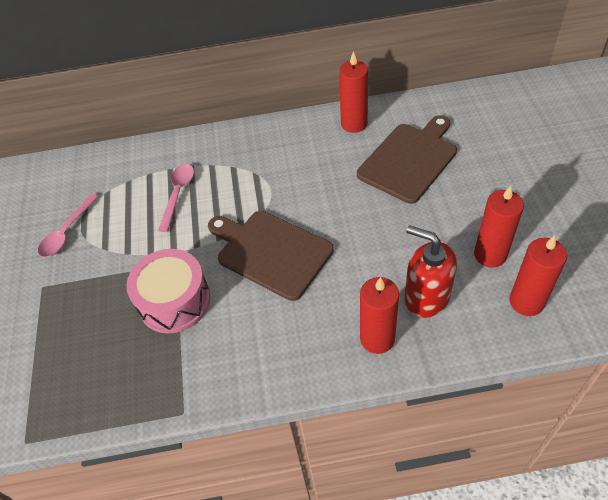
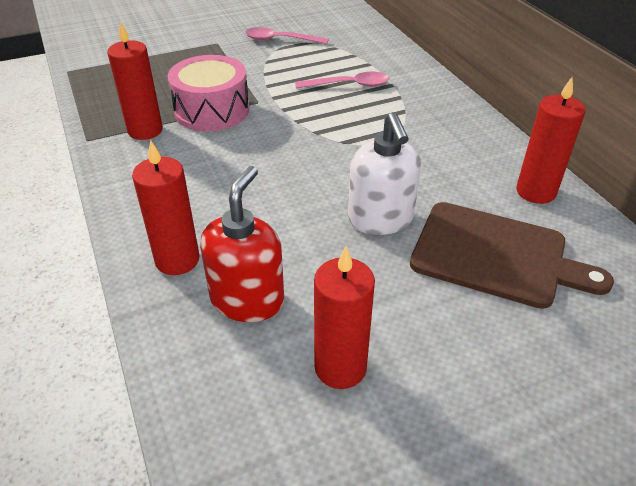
camera: 70 degrees right, 10 degrees down
(271, 252) = (288, 158): brown cutting board -> none
(361, 209) = (380, 219): none -> white soap dispenser
(526, 302) = (257, 421): red candle -> red candle (145, 130)

